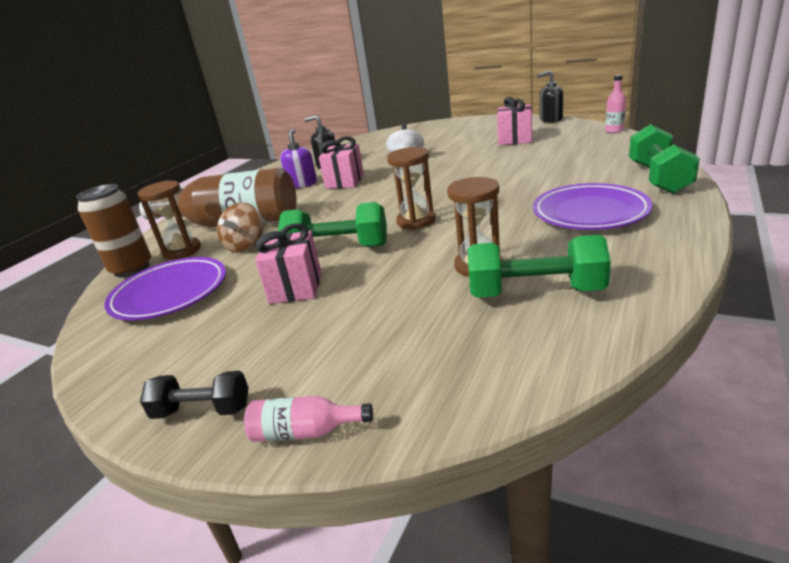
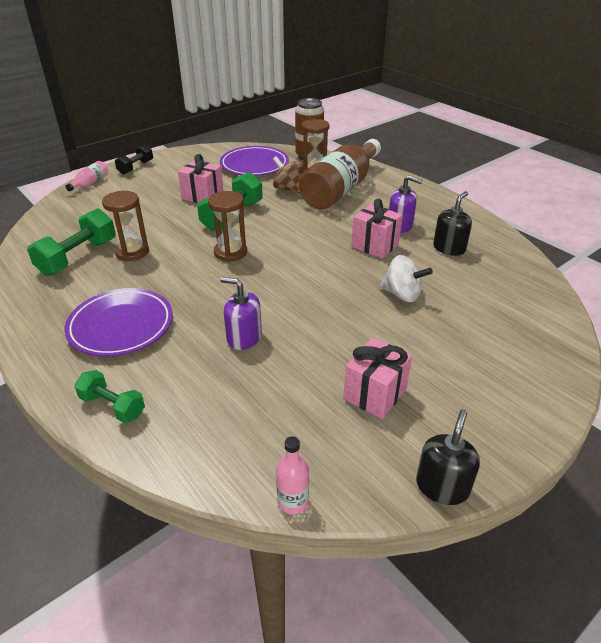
camera: 110 degrees right, 10 degrees up
(524, 175) = (244, 337): none -> purple soap dispenser
(658, 178) = (113, 406): green dumbbell -> green dumbbell, size x0.62

